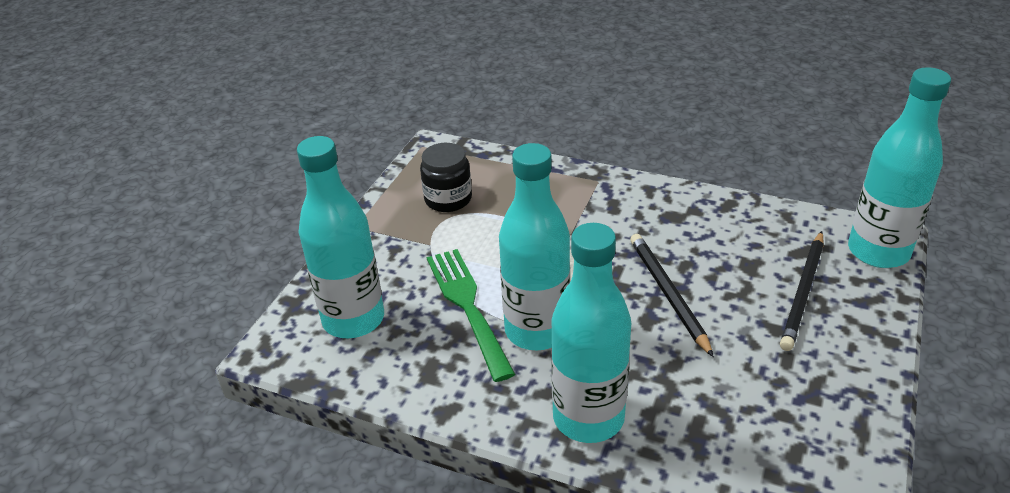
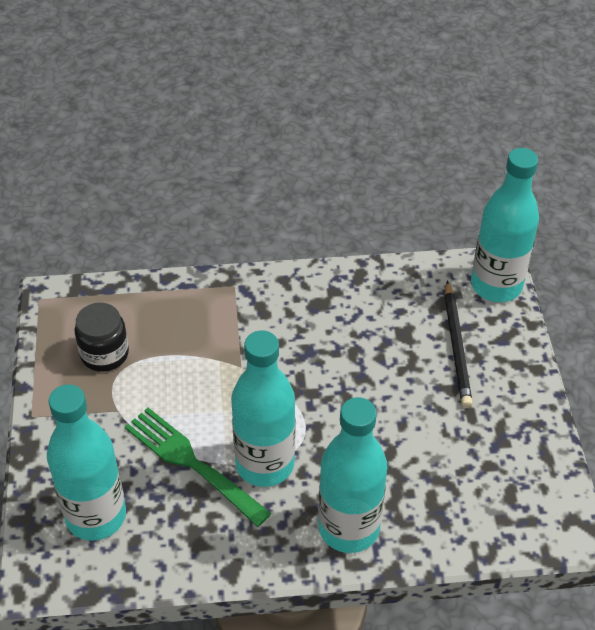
camera: 30 degrees left, 10 degrees up
(668, 294) = (353, 387): black pencil -> none

